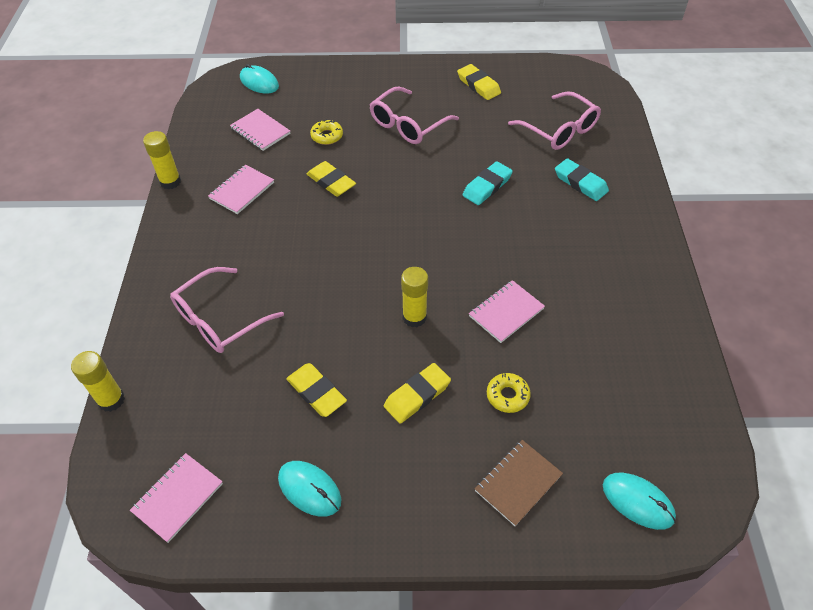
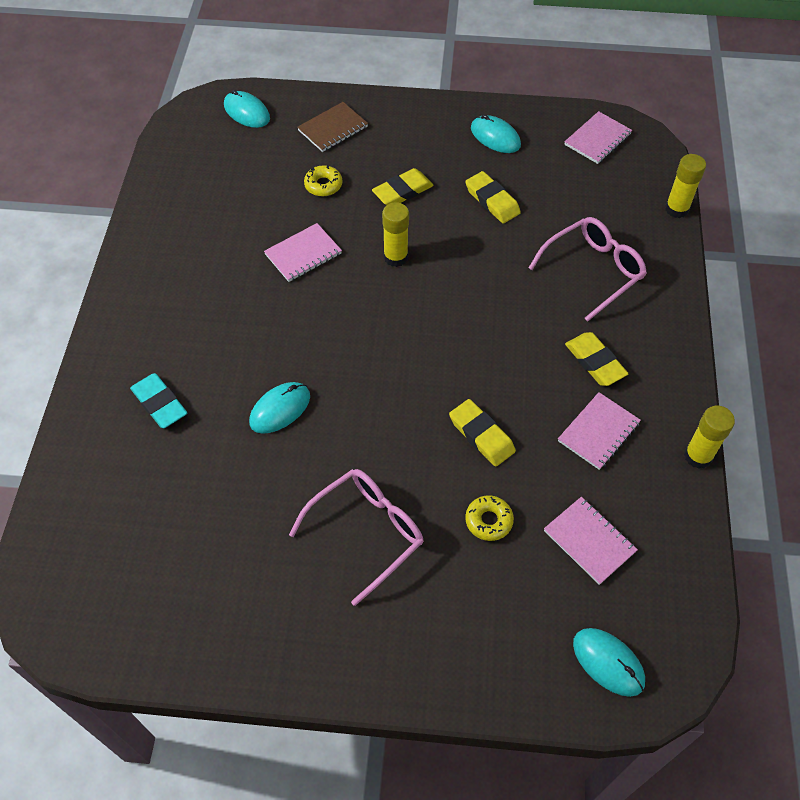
camera: 175 degrees left, 5 degrees up
(478, 85) = (238, 613): yellow eraser -> yellow eraser (595, 362)
(487, 186) = (280, 409): turquoise eraser -> turquoise mouse
(559, 130) = (148, 499): pink glasses -> none

